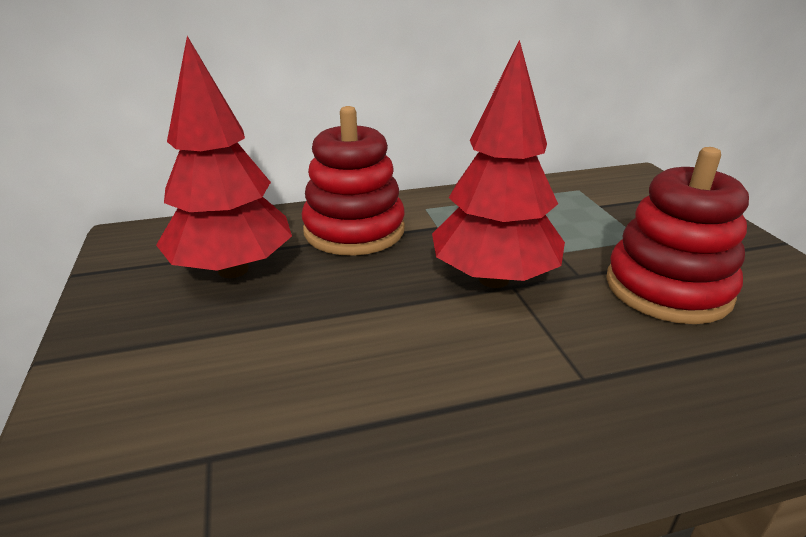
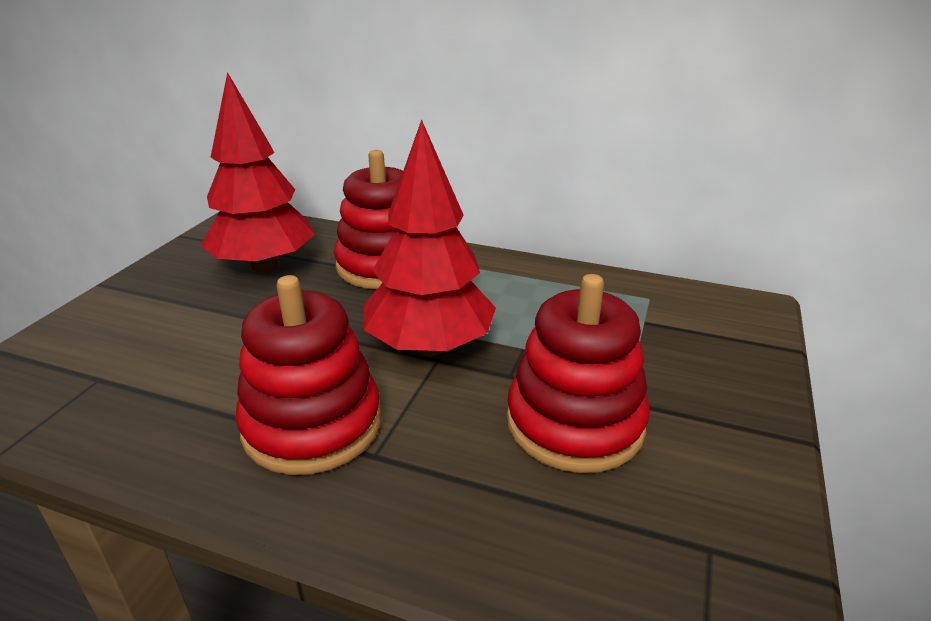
camera: 35 degrees right, 0 degrees up
(502, 383) = (312, 425): none -> red stacking toy

